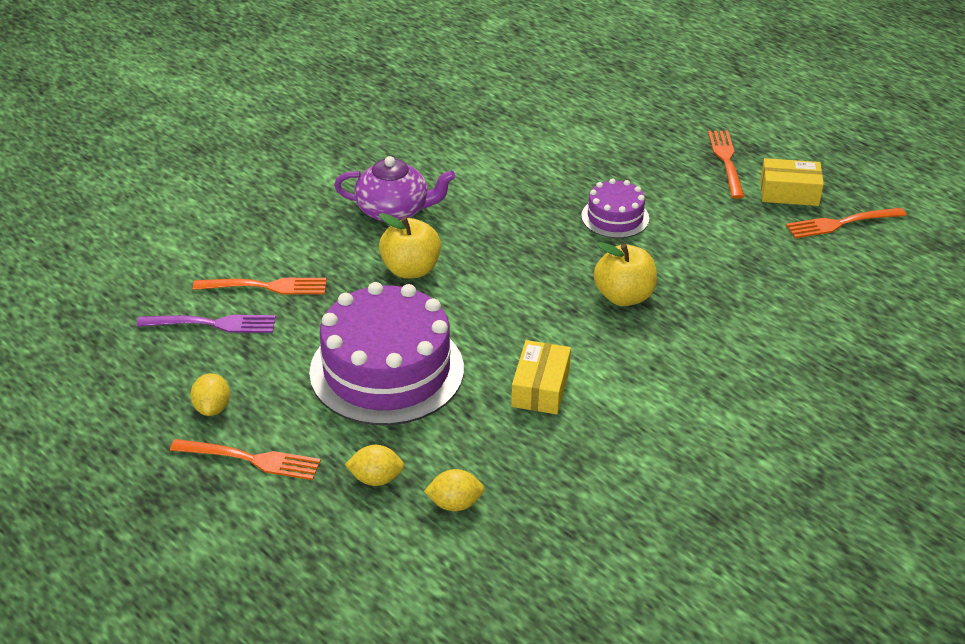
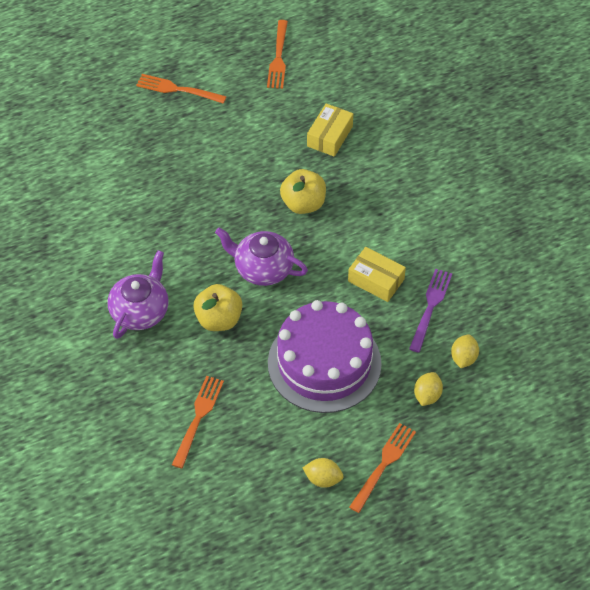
camera: 70 degrees left, 15 degrees up
(212, 324) = (228, 462): purple fork -> purple fork (430, 307)
(504, 286) = (262, 268): none -> purple teapot
(615, 217) = (213, 178): purple cake -> none
(789, 192) = (231, 70): yellow box -> yellow box (330, 136)

